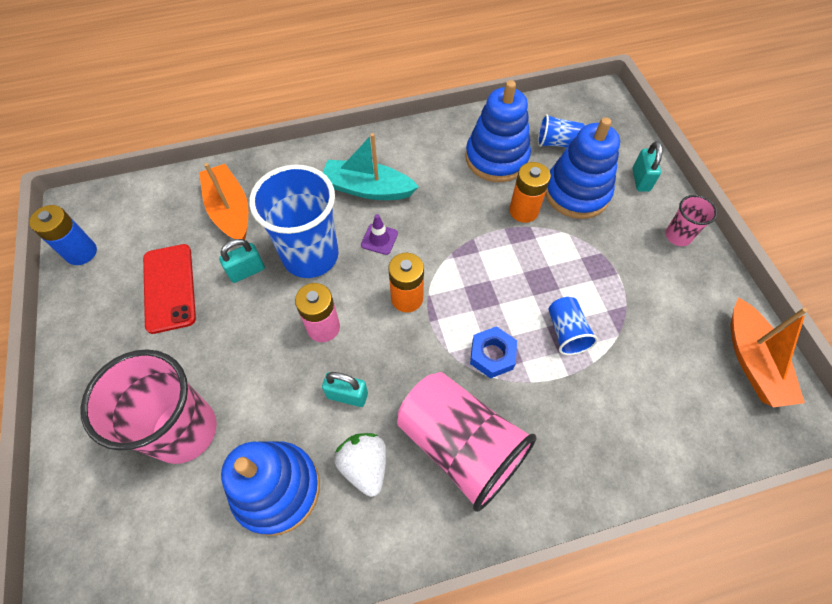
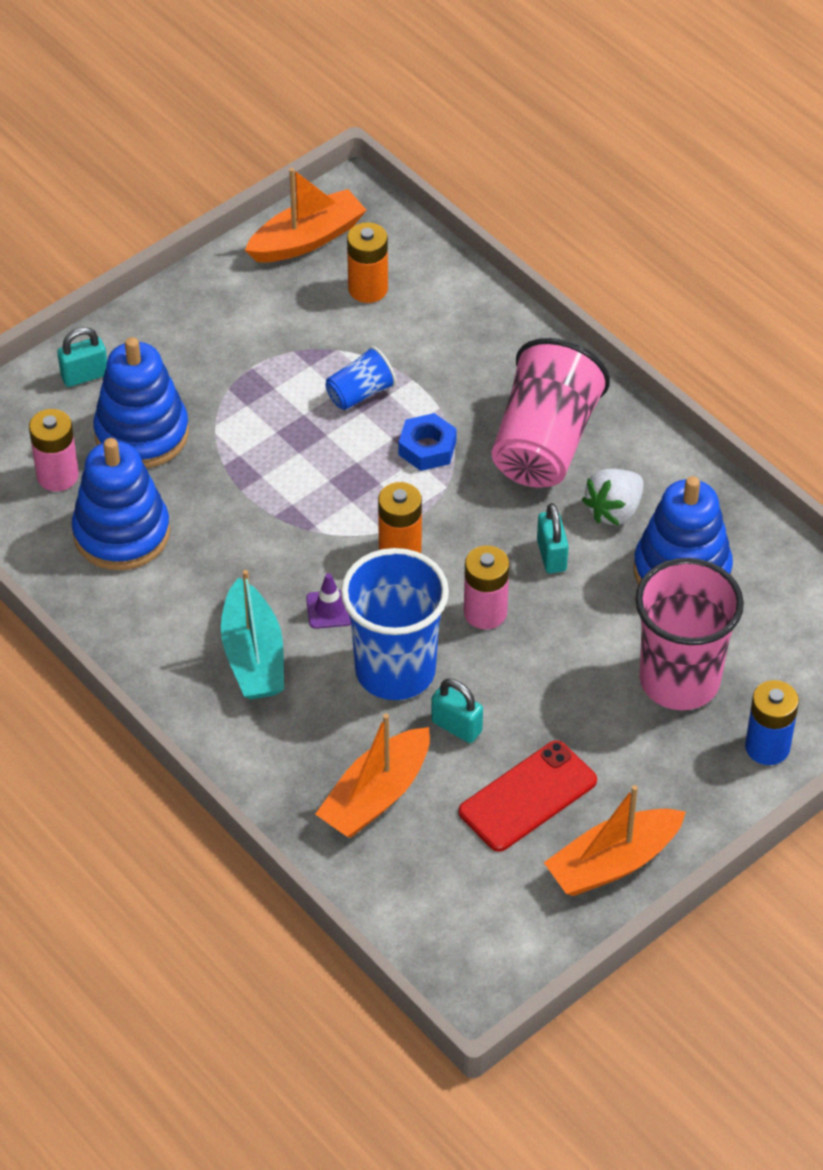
camera: 115 degrees left, 10 degrees down
(81, 252) = (538, 931): blue battery -> blue battery (767, 747)
(88, 313) = (613, 863): none -> orange boat
(523, 211) = (202, 478): orange battery -> orange battery (368, 289)
(557, 143) = (57, 476): blue cup -> pink battery
(678, 236) = (163, 324): pink cup -> none

